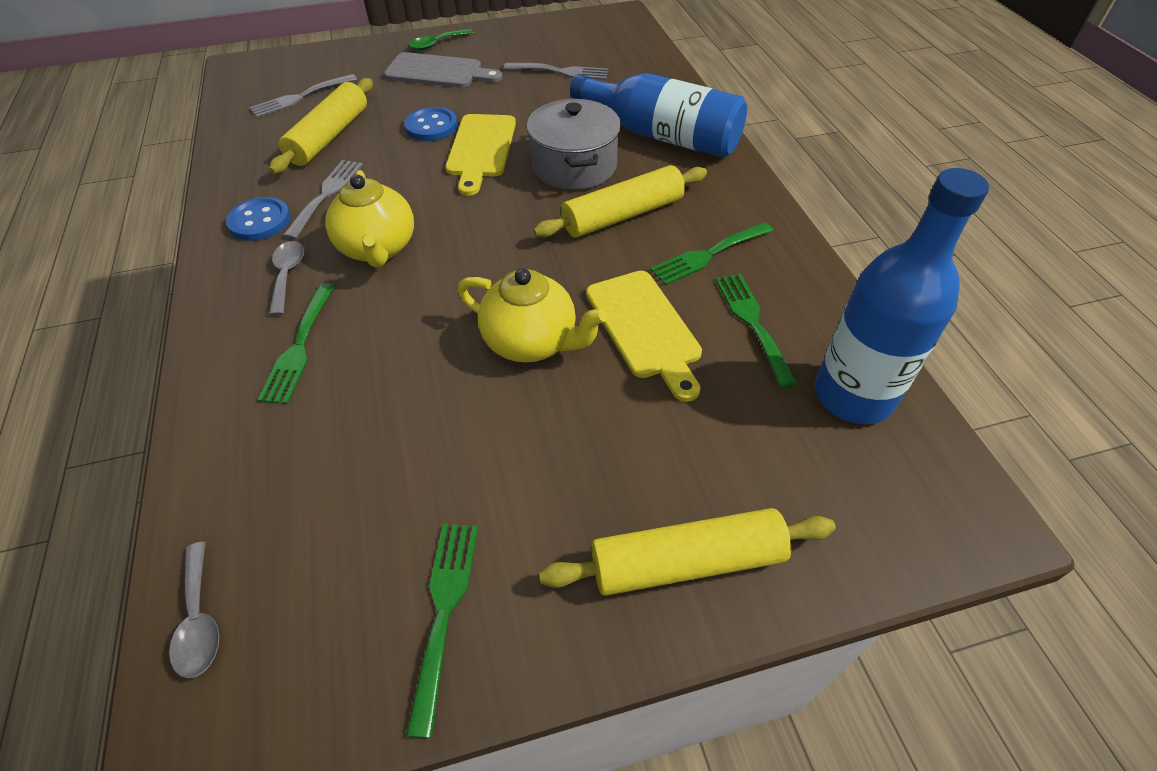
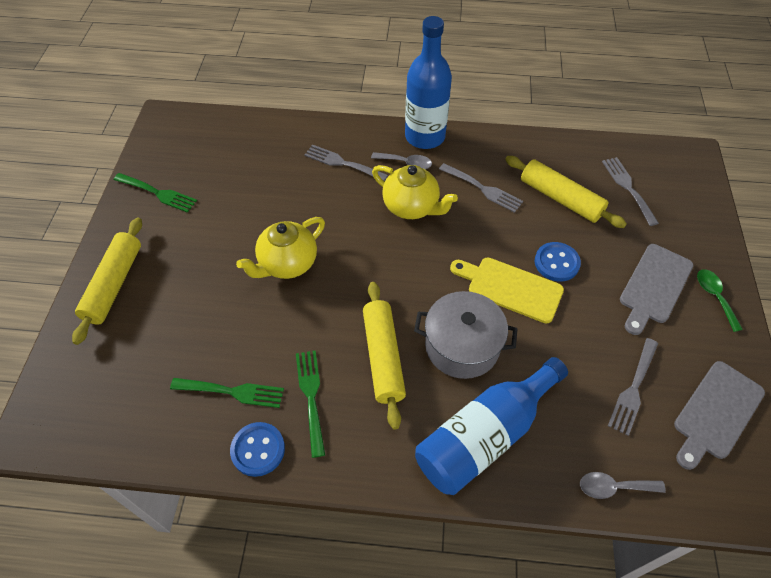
camera: 110 degrees right, 5 degrees up
(199, 619) = (208, 123): grey spoon -> grey spoon (613, 487)
(260, 221) = (466, 155): blue button -> blue button (258, 450)
(299, 347) = (342, 163): green fork -> grey fork
(378, 248) = (411, 207): yellow teapot -> yellow teapot turned 150 degrees counterclockwise
(559, 37) = (716, 413): none -> grey cutting board
(645, 328) = (264, 326): yellow cutting board -> none
(853, 395) = (143, 419): blue bottle -> blue bottle (425, 137)

